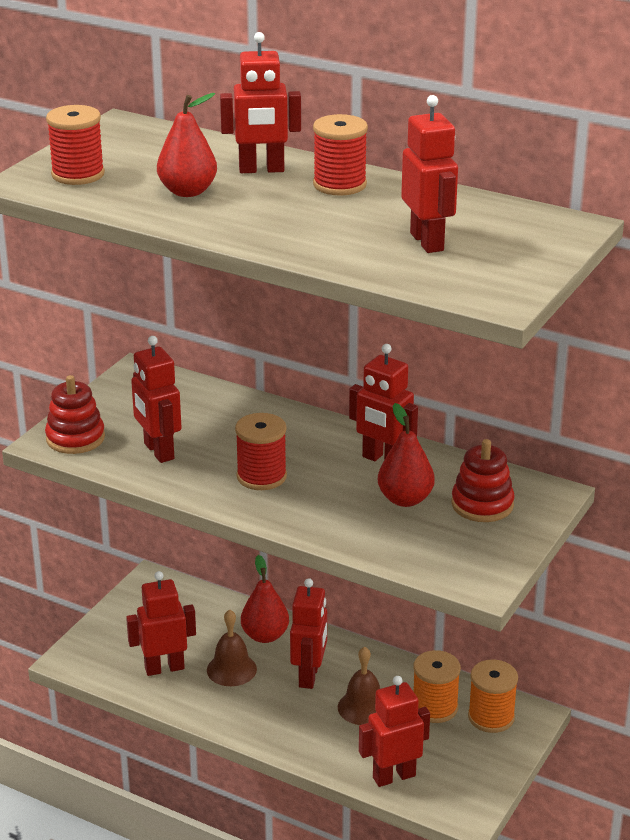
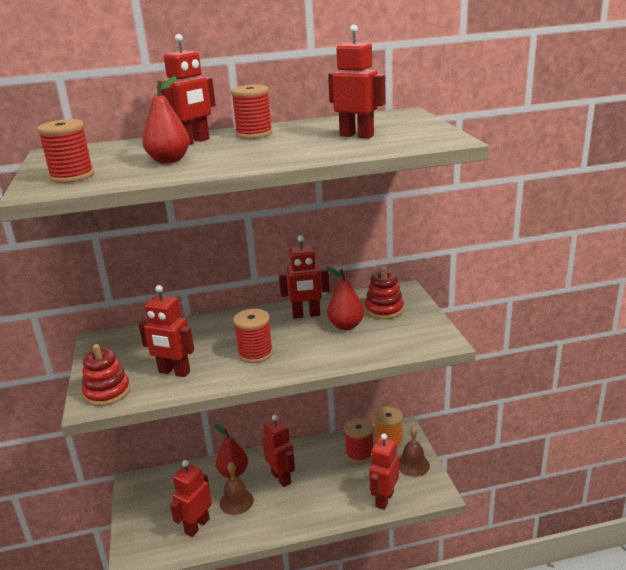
camera: 40 degrees left, 5 degrees down
(363, 707) = (327, 476): brown bell -> brown bell (413, 465)
(434, 708) = (359, 453): orange spool -> red spool

